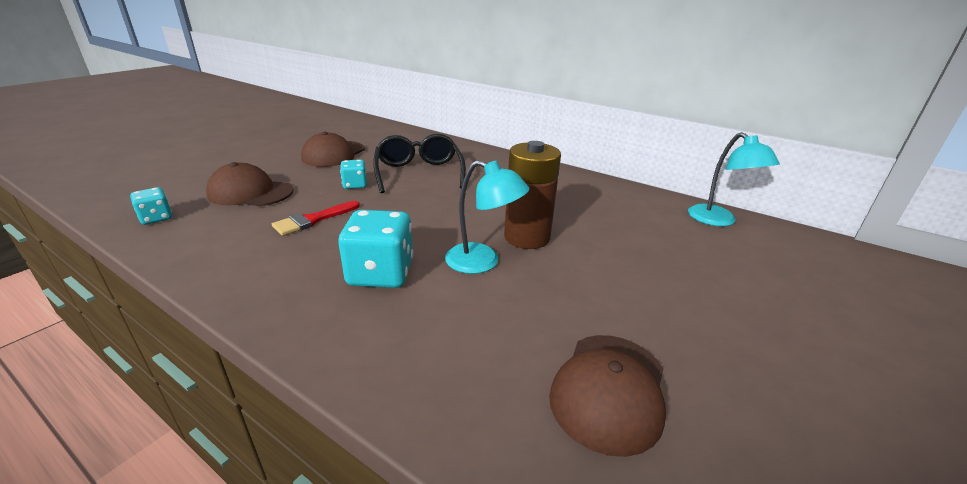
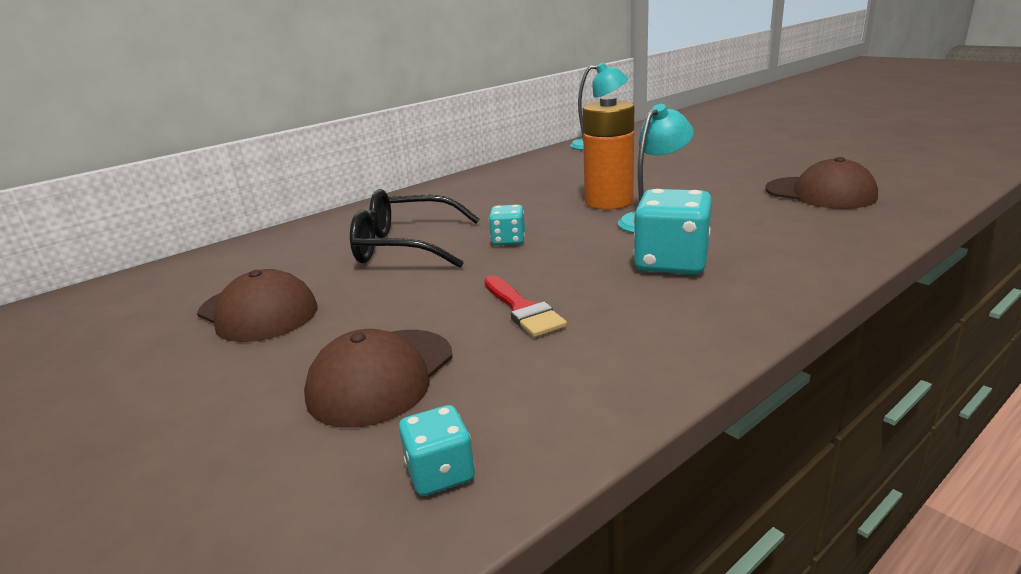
camera: 70 degrees left, 5 degrees down
(355, 185) = (416, 287): turquoise dice -> turquoise dice (508, 240)
(527, 237) = (609, 202): brown battery -> orange battery

